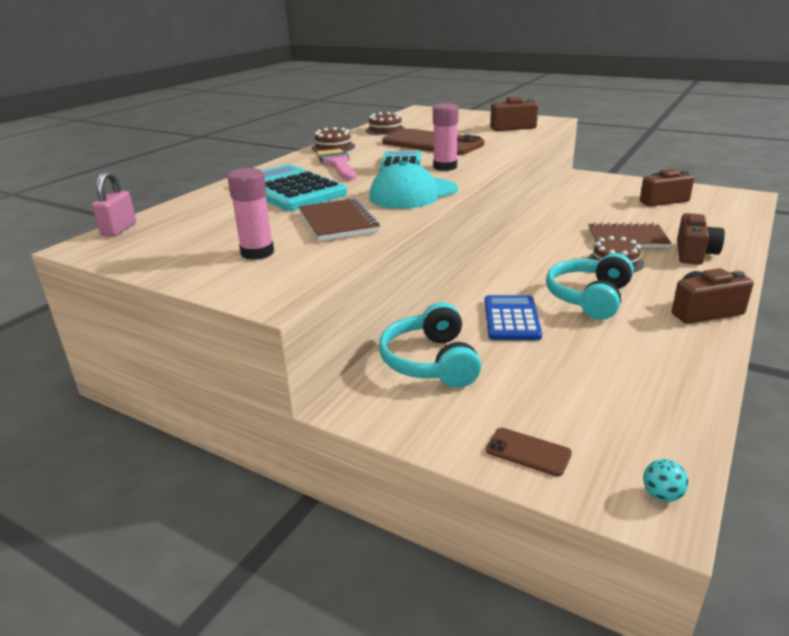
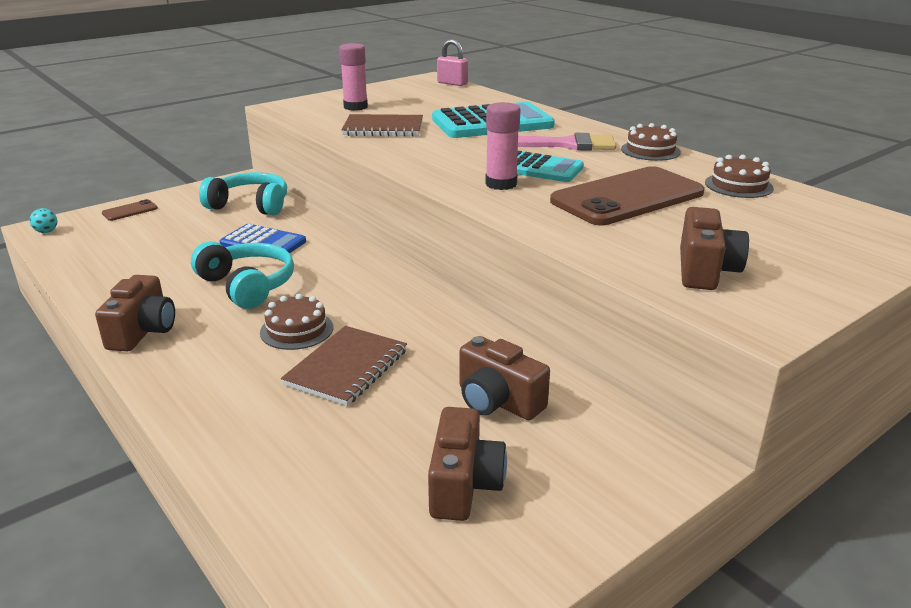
camera: 110 degrees right, 0 degrees up
(413, 194) = (422, 158): turquoise cap -> none
(694, 253) = (247, 397): brown camera -> brown camera (497, 401)

